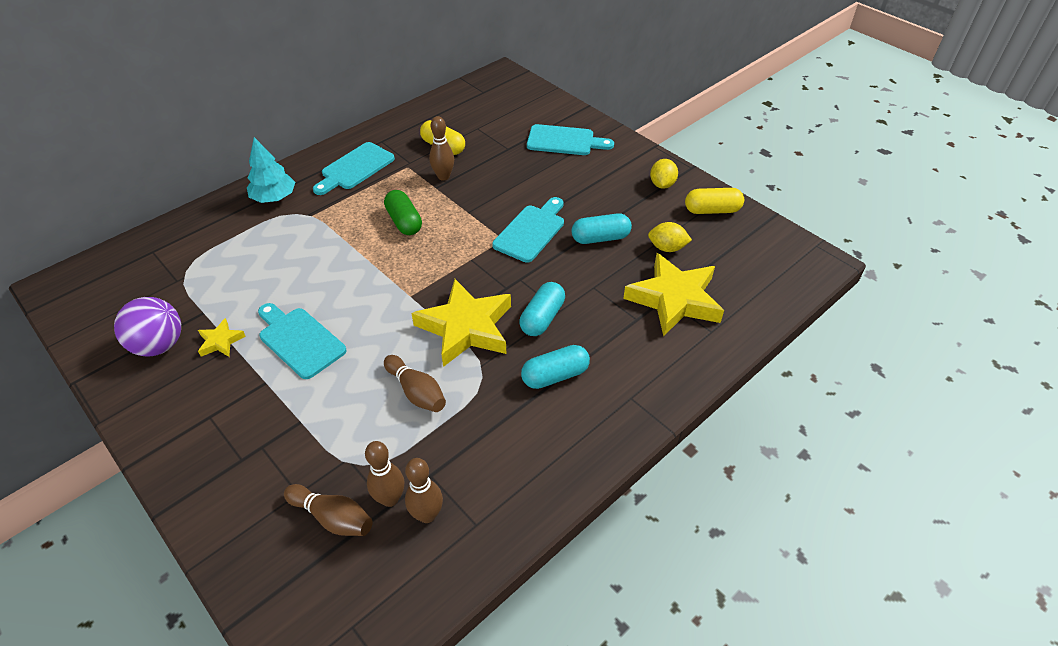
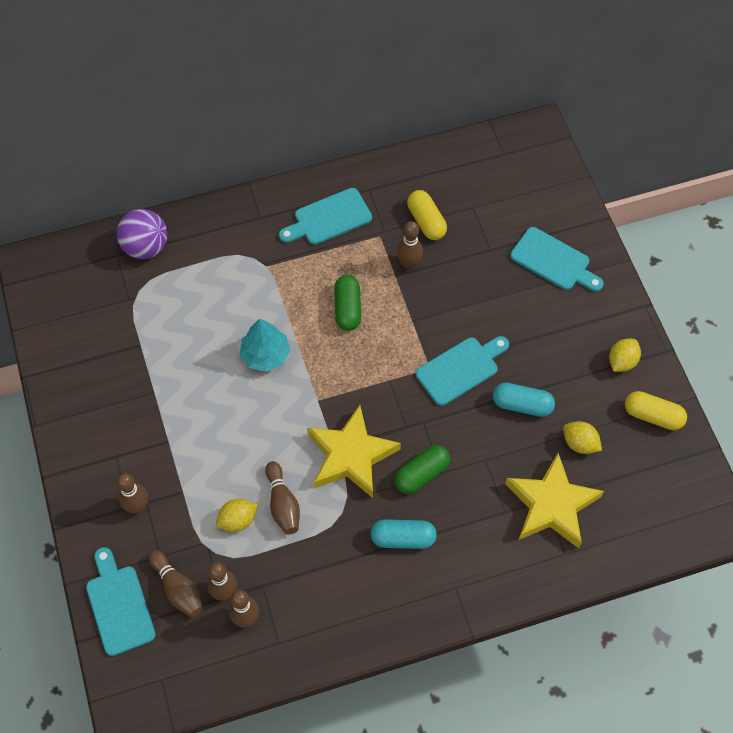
camera: 25 degrees right, 15 degrees up
(159, 345) = (97, 366): purple ball -> purple ball (146, 247)
(221, 341) = (146, 383): yellow star -> none
(252, 454) = (137, 506): none -> brown bowling pin
(274, 197) = (241, 229): turquoise tree -> turquoise tree (265, 355)
(299, 340) = (208, 409): turquoise cutting board -> turquoise cutting board (119, 605)
(374, 424) = (238, 520): none -> yellow lemon
(542, 318) = (421, 474): turquoise capsule -> green capsule

